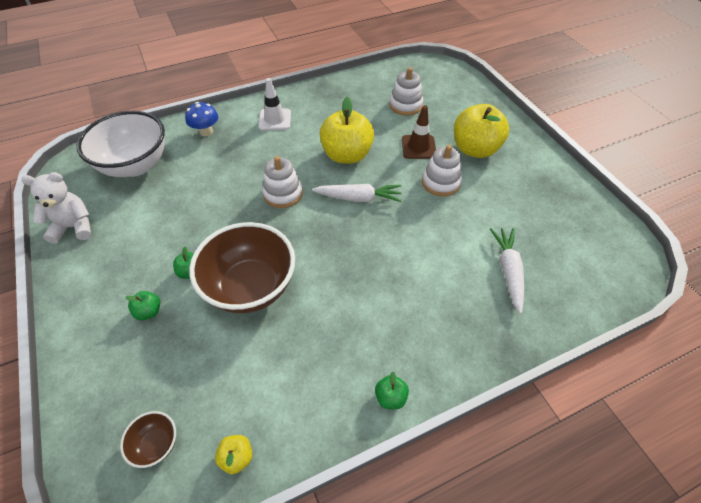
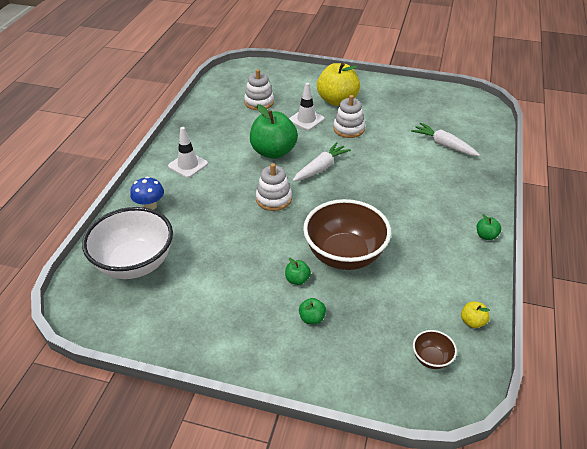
camera: 50 degrees left, 10 degrees down
(74, 227) = (165, 331): white teddy bear -> none
(346, 155) = (273, 152): yellow apple -> green apple
(418, 147) = (306, 119): brown traffic cone -> white traffic cone

